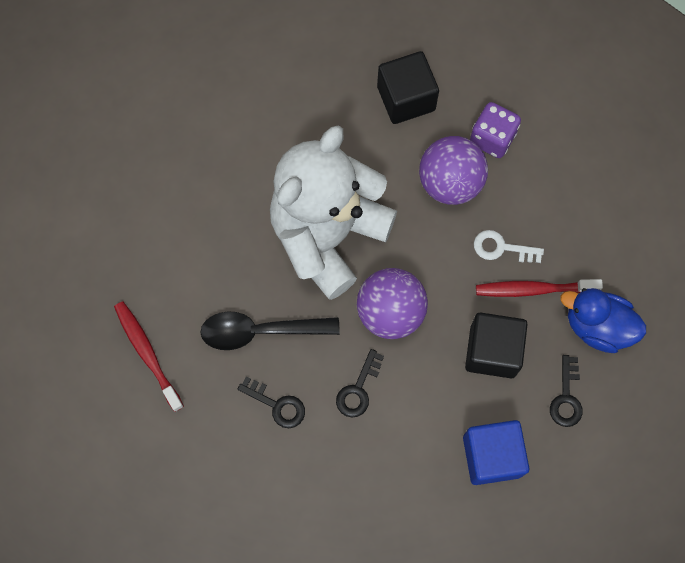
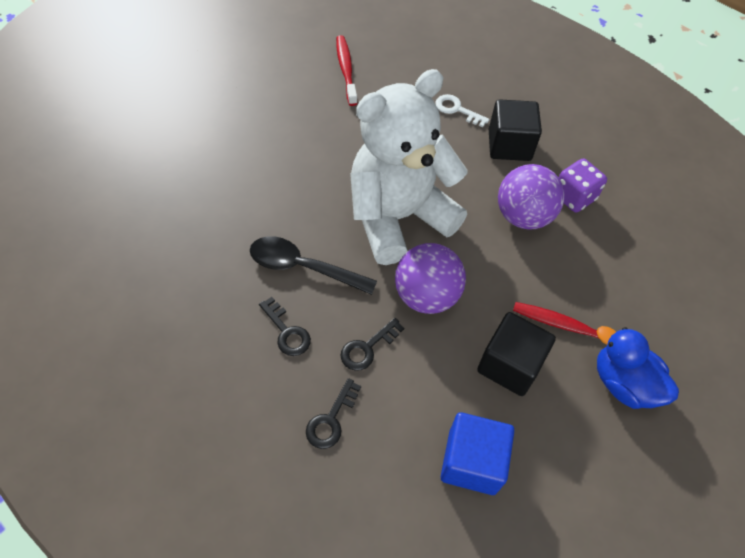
camera: 20 degrees right, 15 degrees down
(147, 354) = (198, 248): red toothbrush -> red toothbrush (346, 70)
(502, 248) = (551, 282): white key -> white key (457, 110)
(566, 397) = (570, 436): black key -> black key (331, 419)

